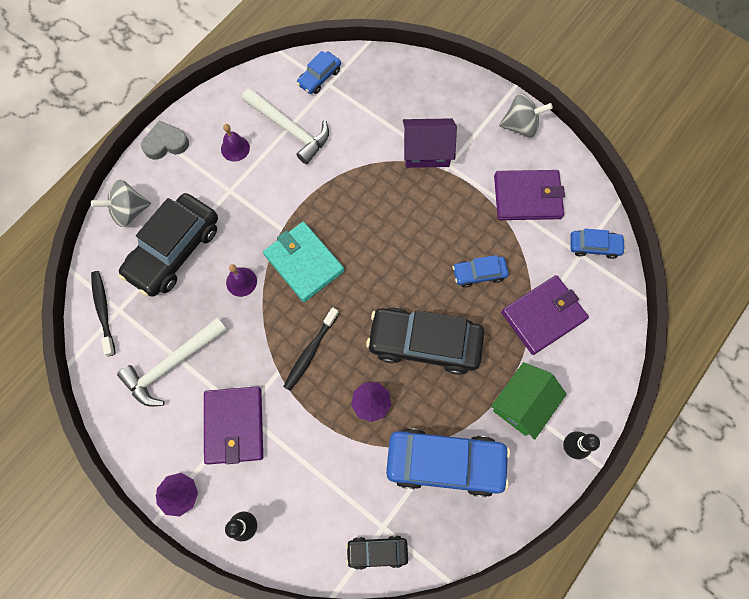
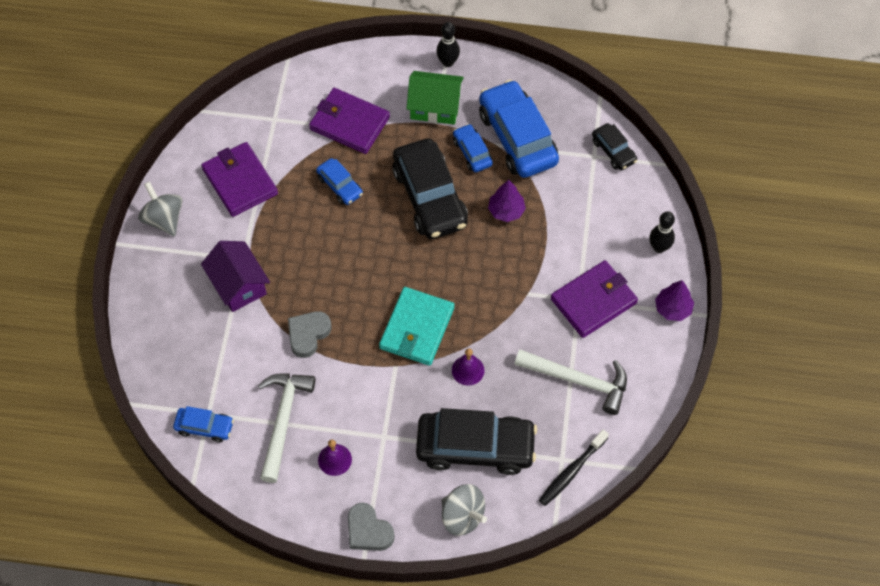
camera: 120 degrees left, 10 degrees down
(310, 352) = (494, 278): black toothbrush -> none
(350, 180) = (308, 334): none -> grey heart
(594, 246) = (260, 112): blue car -> blue car (472, 152)

